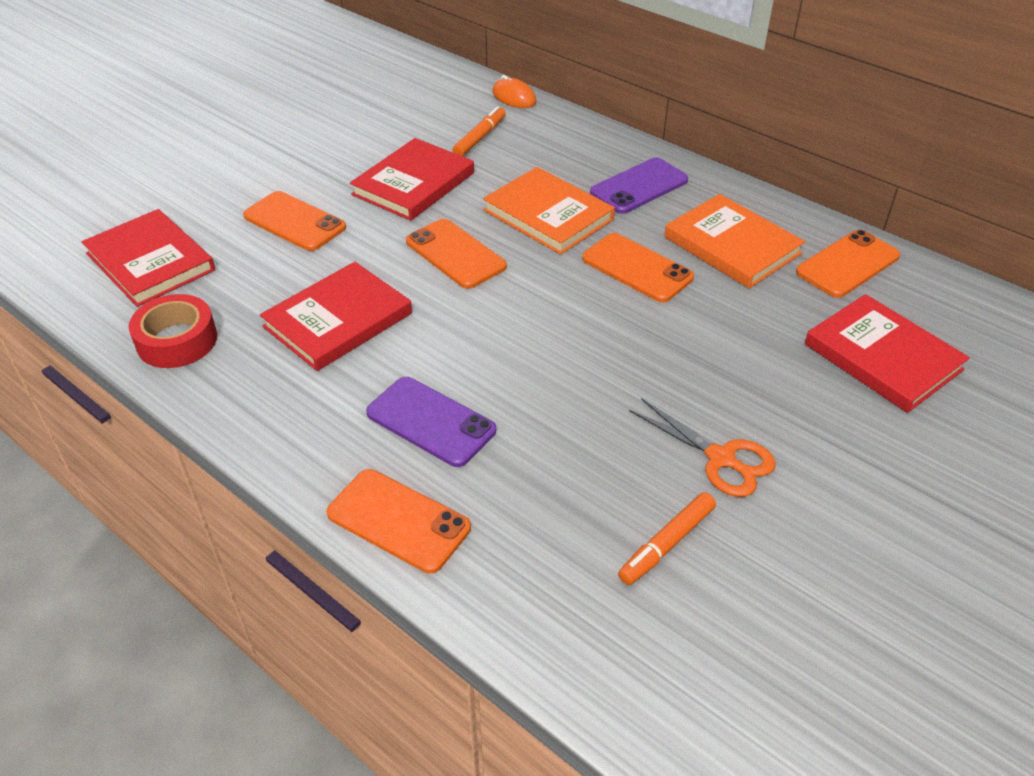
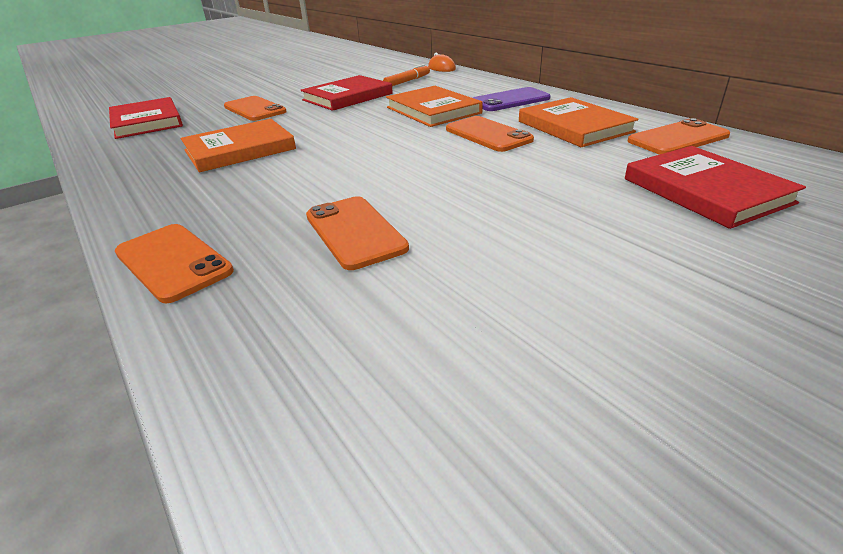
camera: 15 degrees right, 10 degrees down
(177, 340) = (121, 154): red tape -> none
(338, 320) = (240, 150): red book -> orange book
(431, 422) = (258, 203): purple phone -> none
(455, 254) = (351, 124): orange phone -> orange phone (355, 232)
(666, 544) = (418, 306): orange marker -> none
(721, 458) = (510, 246): orange scissors -> none

